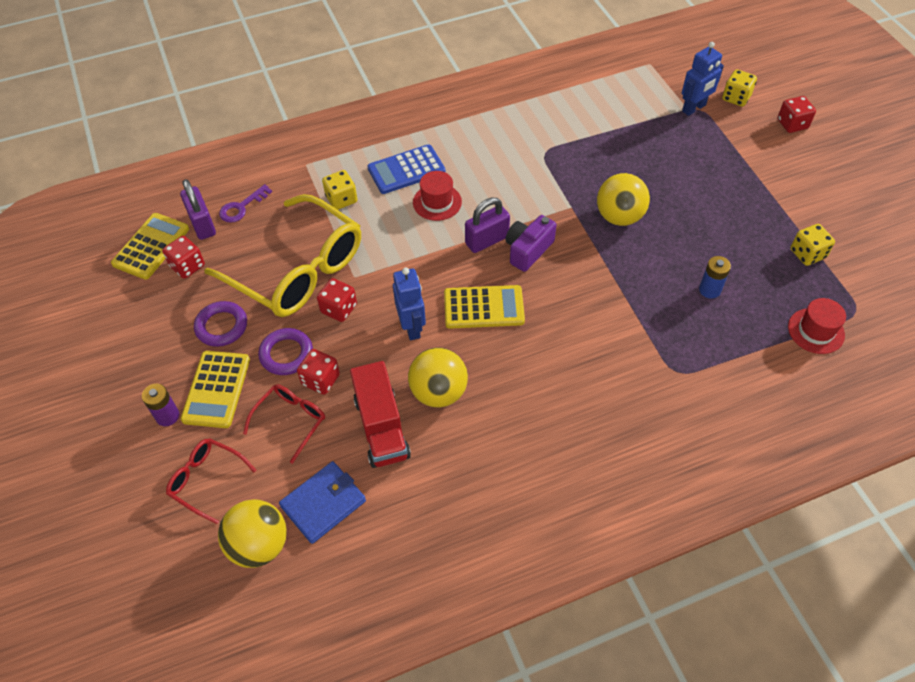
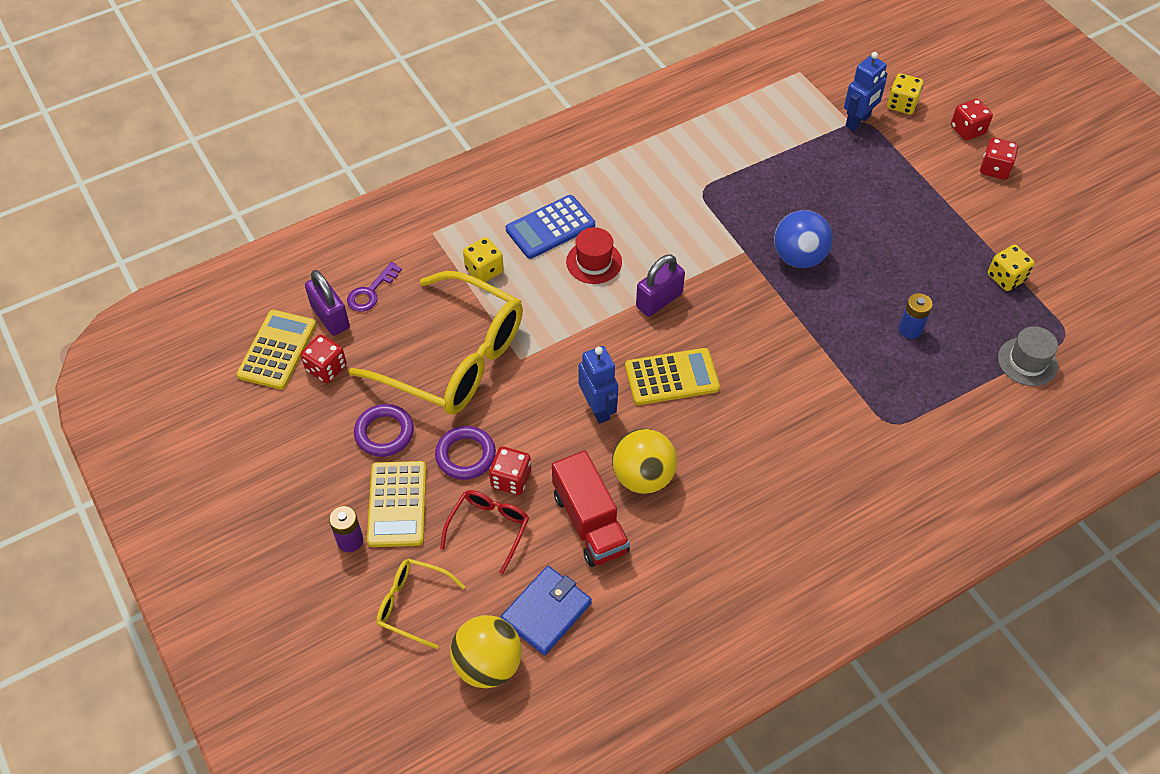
camera: 10 degrees left, 0 degrees up
(206, 480) = (412, 604): red glasses -> yellow glasses
(339, 309) = (512, 397): red dice -> red dice (994, 169)
(528, 250) = (706, 307): purple camera -> none
(619, 217) = (799, 257): yellow ball -> blue ball
(816, 331) = (1027, 362): red hat -> grey hat

